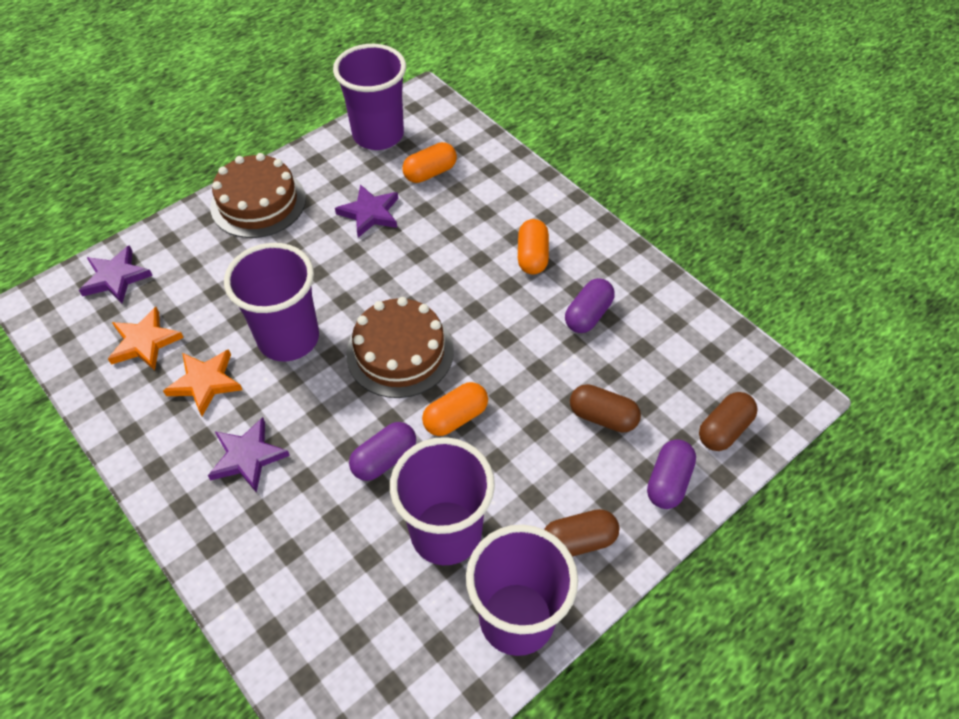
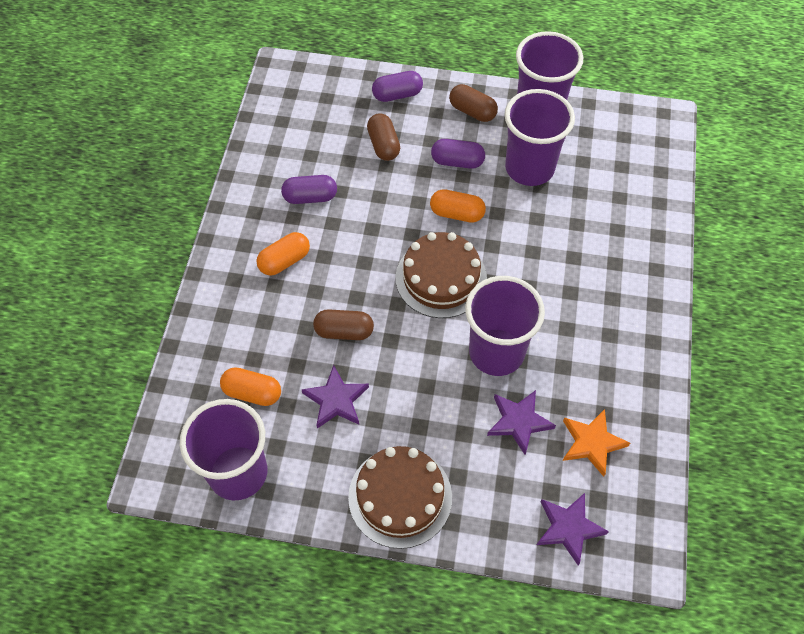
camera: 130 degrees left, 5 degrees up
(205, 382) = (577, 371): orange star -> none
(248, 456) = (593, 298): purple star -> purple star (518, 422)
(384, 459) = (520, 228): purple capsule -> purple capsule (457, 161)
(724, 429) = (337, 88): brown capsule -> brown capsule (344, 331)

